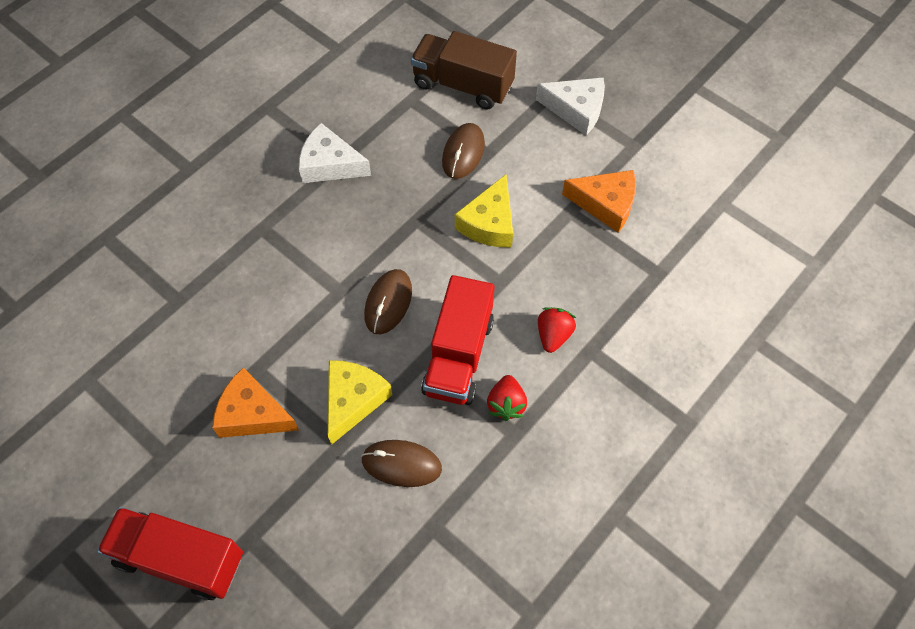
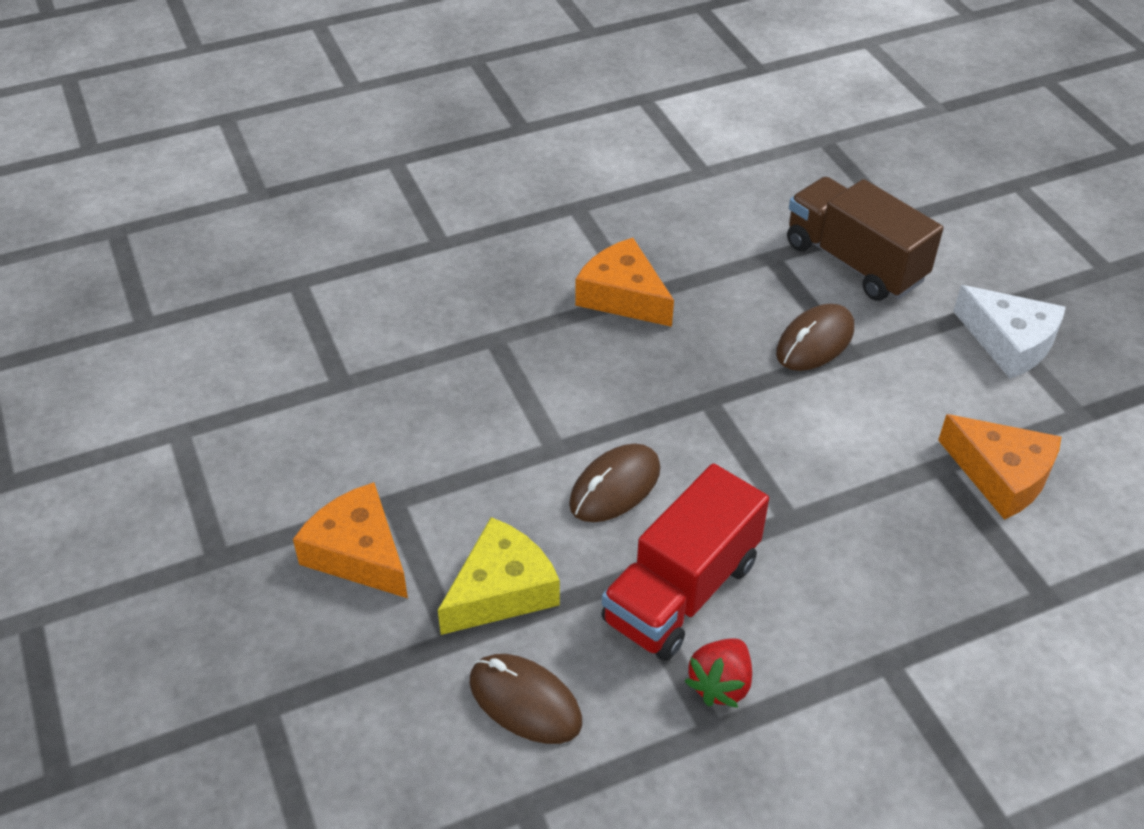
camera: 25 degrees right, 15 degrees down
(180, 559) = (162, 694): red truck -> none
(330, 164) = (623, 296): white cheese -> orange cheese
(489, 223) = (811, 439): yellow cheese -> none
(553, 335) = (838, 619): red strawberry -> none

